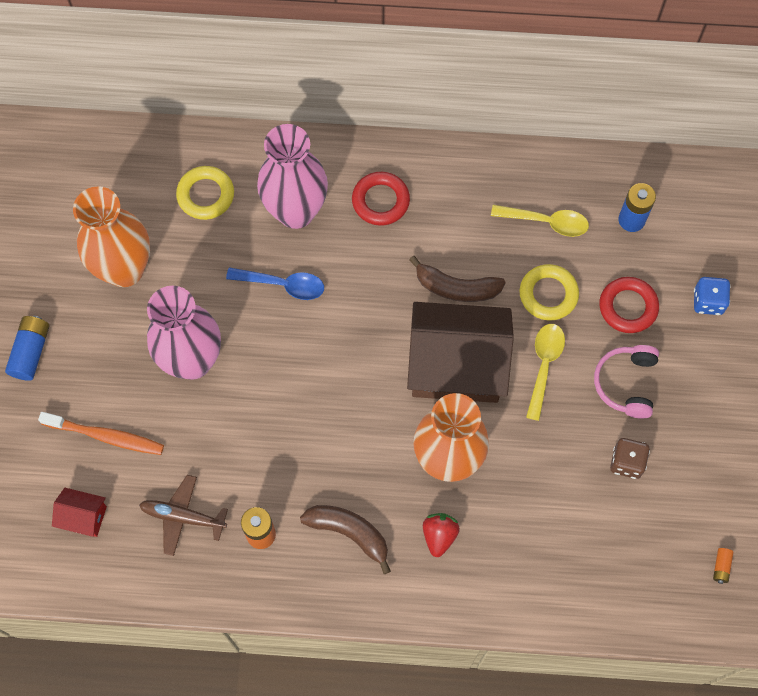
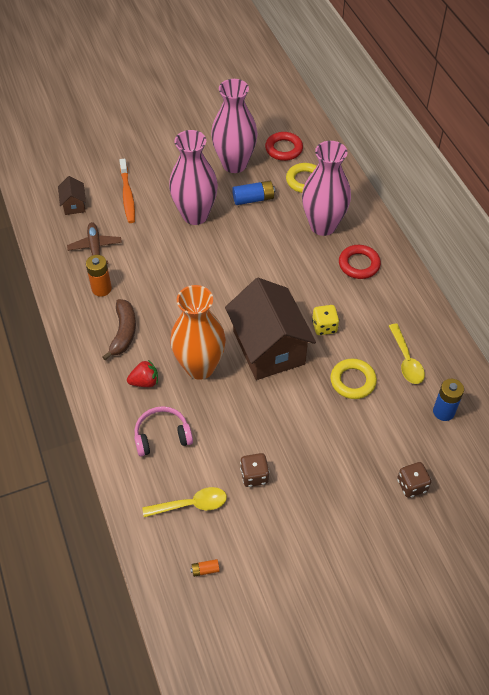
camera: 65 degrees right, 15 degrees down
(31, 352) = (161, 145): blue battery -> blue battery (253, 199)
(83, 517) = (74, 205): red house -> brown house
(124, 269) = (234, 164): orange vase -> pink vase
(283, 285) = (270, 238): blue spoon -> none
(456, 287) = (324, 327): brown banana -> yellow dice
(544, 365) = (298, 398): yellow spoon -> yellow spoon (191, 504)
(626, 383) = (314, 454): pink headphones -> pink headphones (162, 436)
(628, 307) = (374, 434): red ring -> red ring (283, 149)
(708, 302) = (411, 485): blue dice -> brown dice

